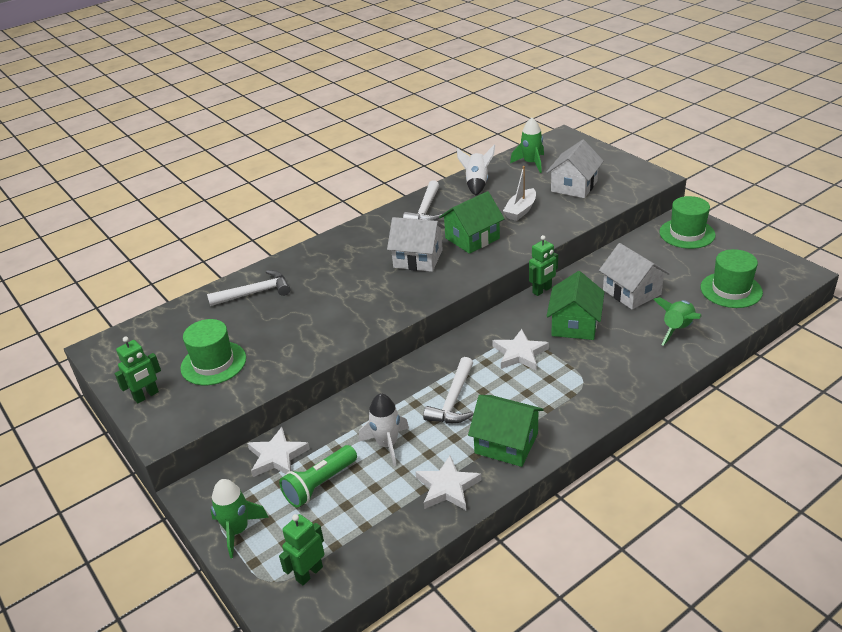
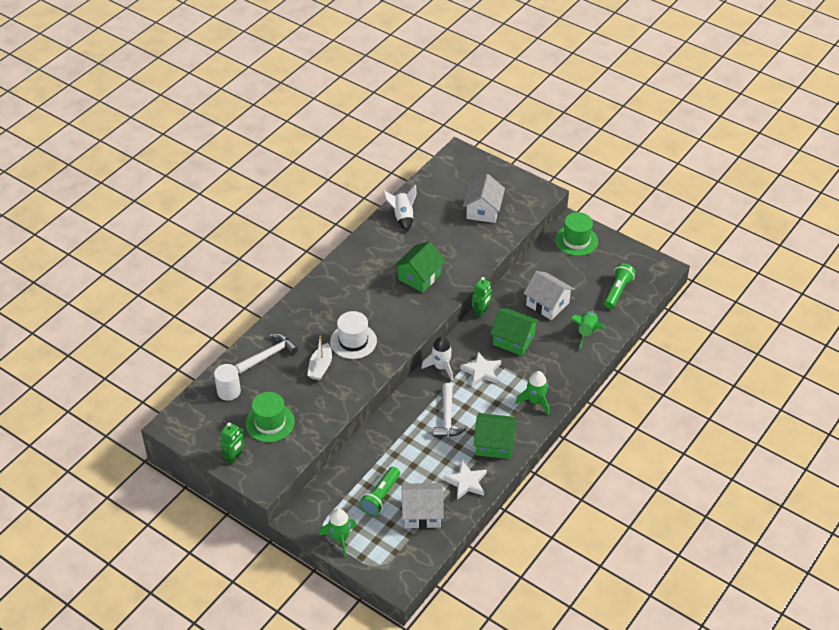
camera: 20 degrees left, 10 degrees up
(187, 323) = (229, 391): none -> white cylinder
(277, 456) = (341, 483): white star -> none
(309, 573) = (400, 556): green robot -> none
(362, 291) = (353, 341): none -> white hat
(387, 444) = (414, 459): white rocket -> white rocket (441, 367)
(418, 258) = (384, 303): white house -> white house (422, 513)
(425, 210) = (371, 252): white hammer -> none
(520, 210) = (448, 242): white boat -> white boat (320, 367)
(531, 163) = (440, 188): green rocket -> green rocket (535, 401)
(574, 324) = (513, 340): green house -> green house turned 60 degrees counterclockwise
(731, 290) = (617, 291): green hat -> green flashlight

